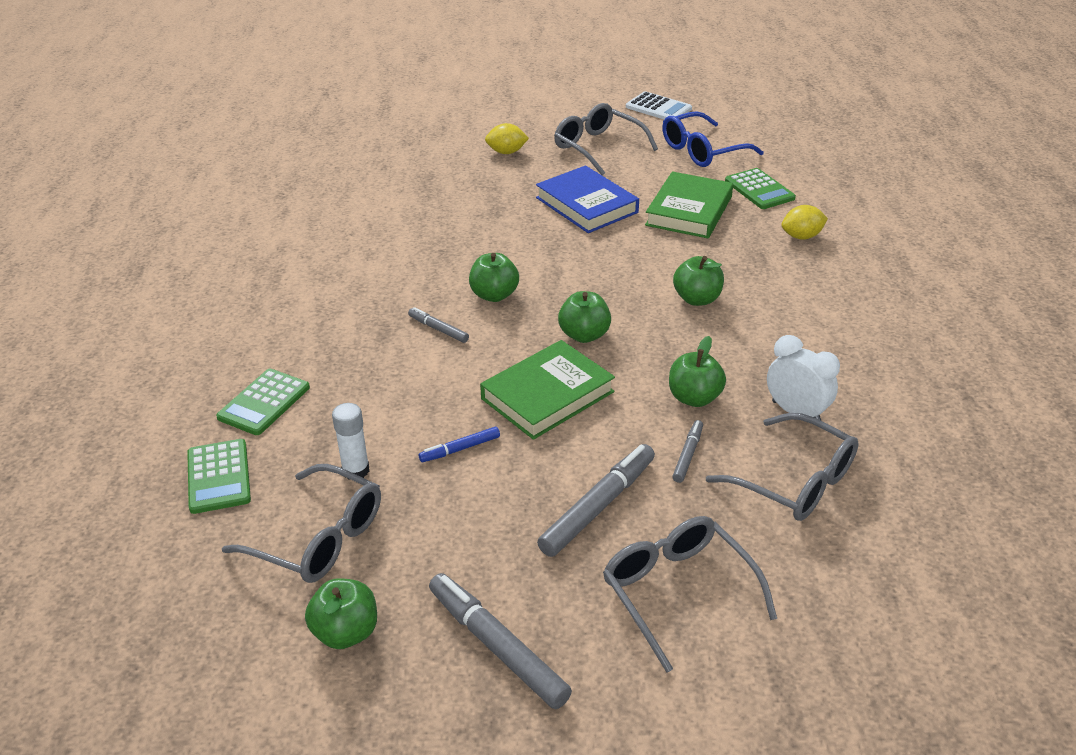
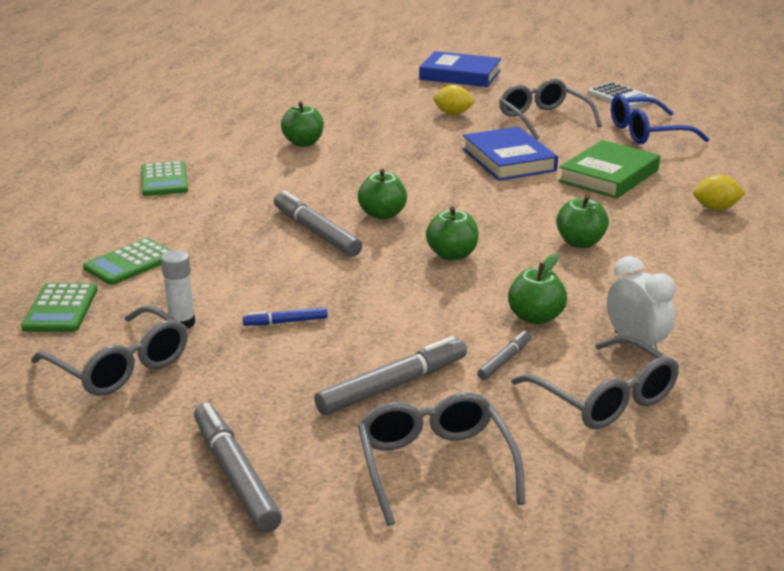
camera: 15 degrees right, 10 degrees down
(346, 632) = (104, 439): green apple -> green apple (303, 143)
(438, 329) = (316, 232): grey marker -> grey marker, size x1.89
(491, 99) = (460, 75): none -> blue book
(547, 395) = (391, 294): green book -> none
(759, 189) = (690, 168): green calculator -> green calculator (164, 180)

